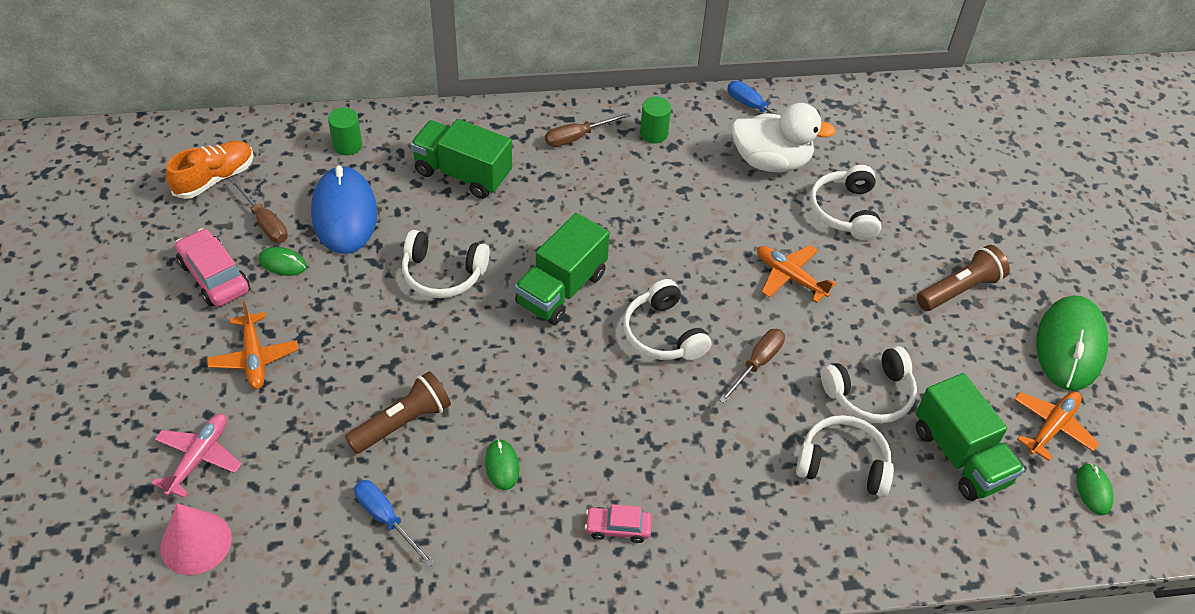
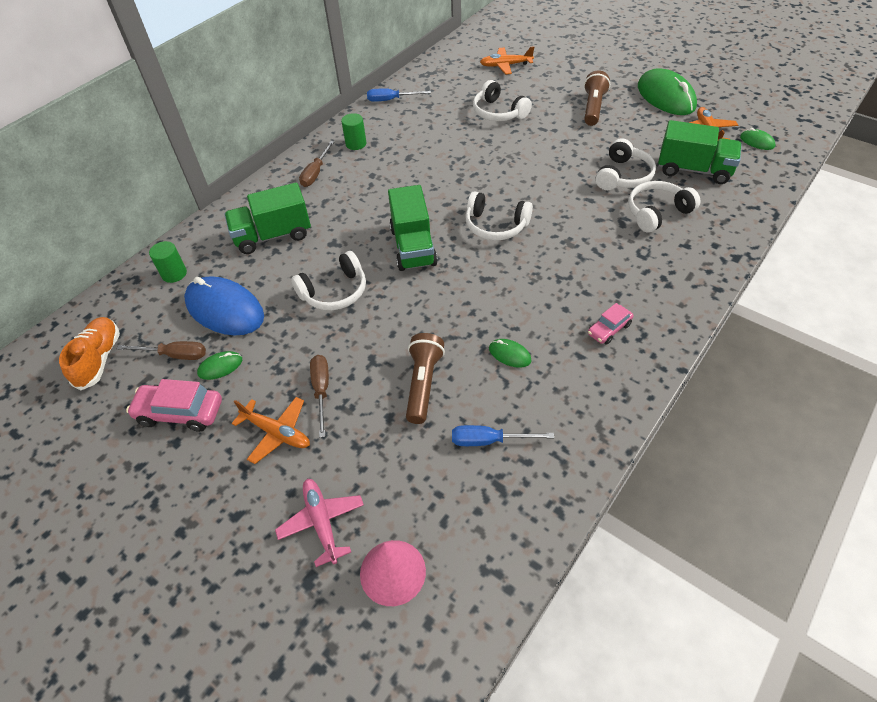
camera: 40 degrees left, 0 degrees up
(757, 363) = (558, 203): brown screwdriver -> brown screwdriver (321, 390)
(771, 161) = (433, 116): white duck -> none
(790, 277) = (516, 156): orange plane -> orange plane (505, 65)

